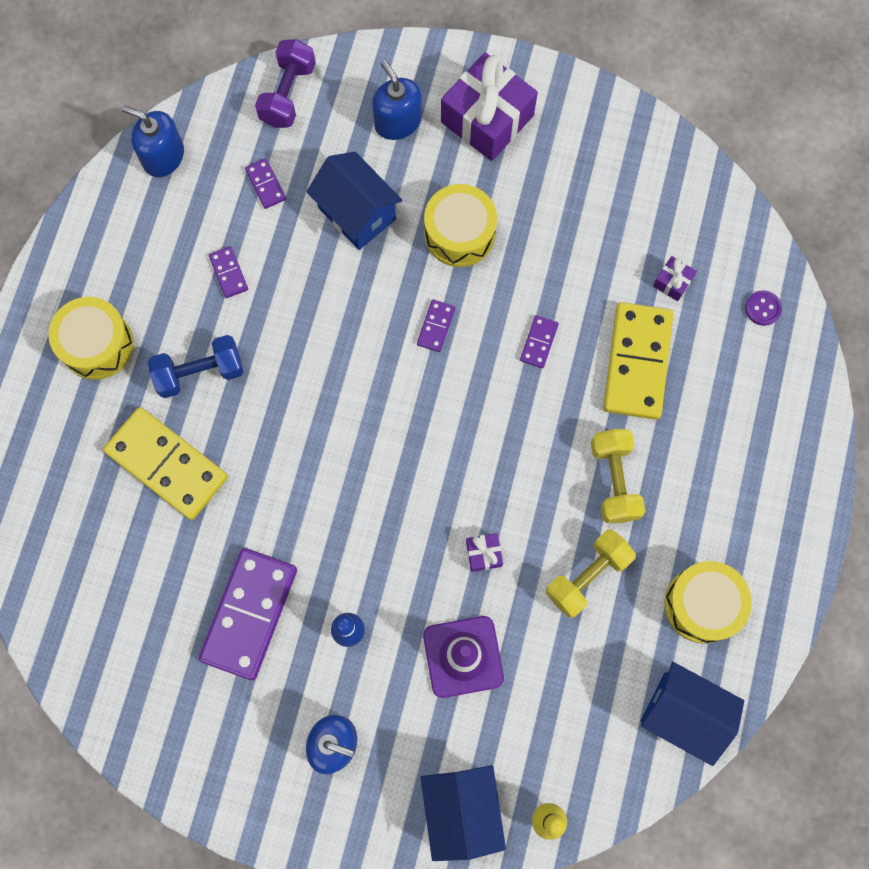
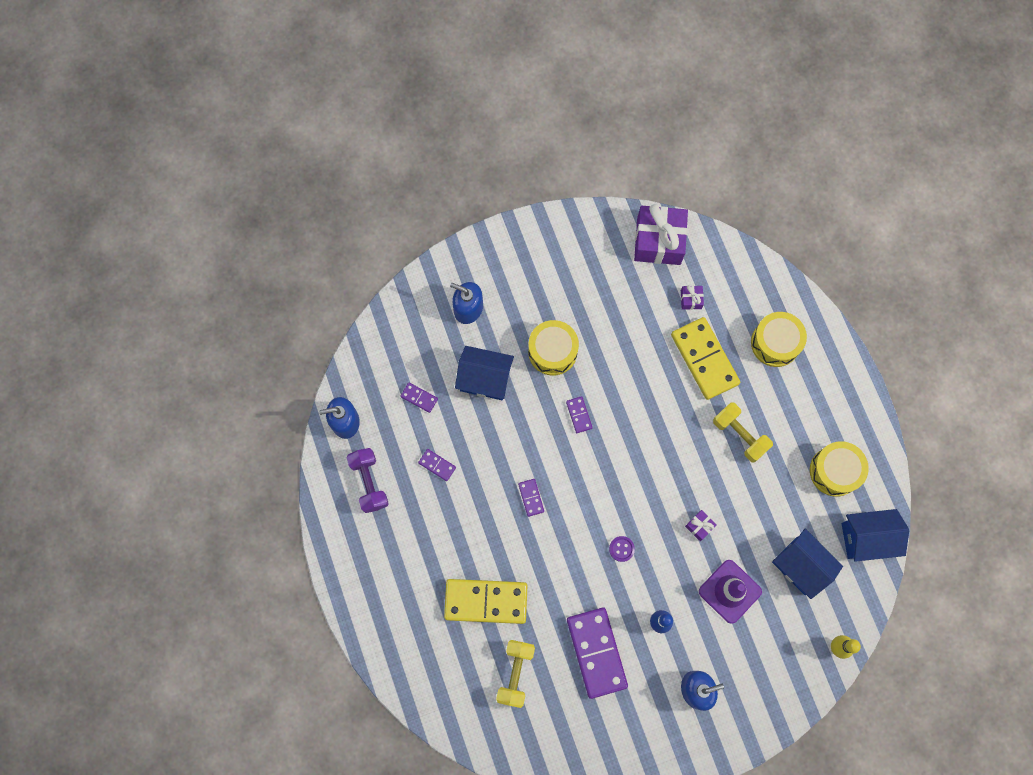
camera: 35 degrees left, 0 degrees up
(97, 345) = (392, 560): yellow drum -> yellow drum (775, 343)
(200, 373) = (464, 535): blue dumbbell -> none
(288, 94) = (391, 334): purple dumbbell -> purple dumbbell (369, 482)
(461, 809) = (789, 675): blue house -> blue house (800, 566)
(487, 119) = (518, 272): purple gift -> purple gift (658, 241)
(539, 342) = (643, 385): purple domino -> purple domino (531, 497)
(587, 576) = (763, 499): yellow dumbbell -> yellow dumbbell (515, 673)
(762, 308) = (750, 281): purple button -> purple button (621, 549)

